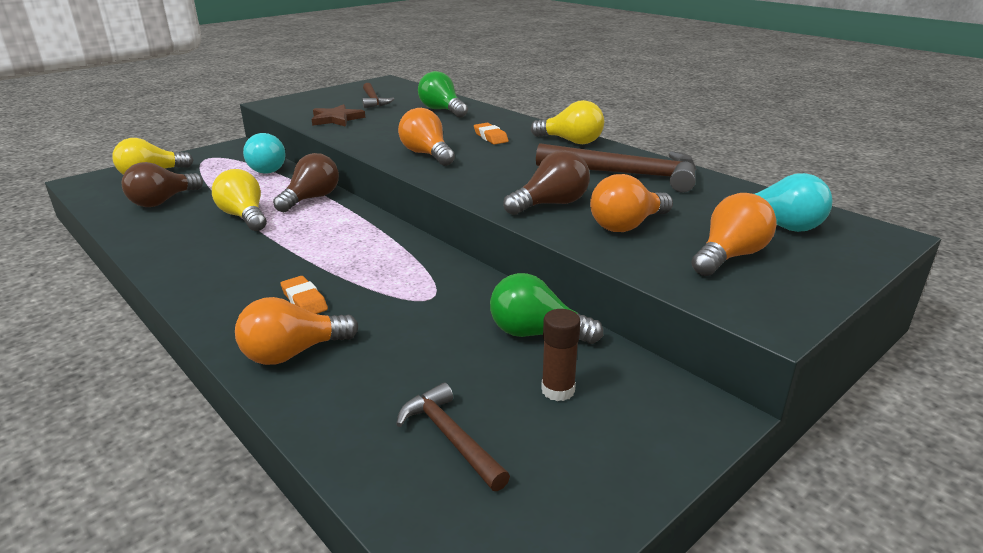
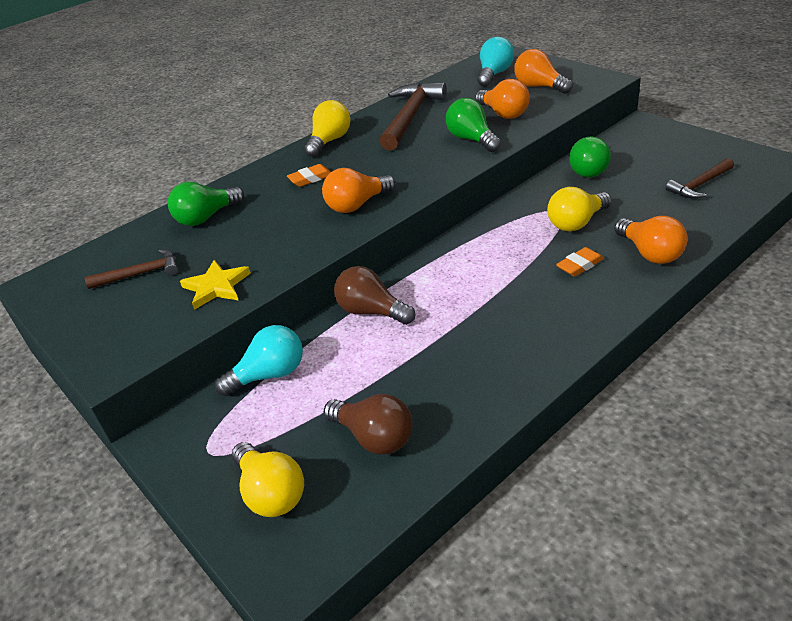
camera: 85 degrees left, 10 degrees up
(244, 217) = (420, 348): yellow light bulb -> yellow light bulb (576, 223)
(336, 119) = (216, 286): brown star -> yellow star
(551, 204) = (472, 139): brown light bulb -> green light bulb
(558, 390) = (643, 159): brown glue stick -> none

